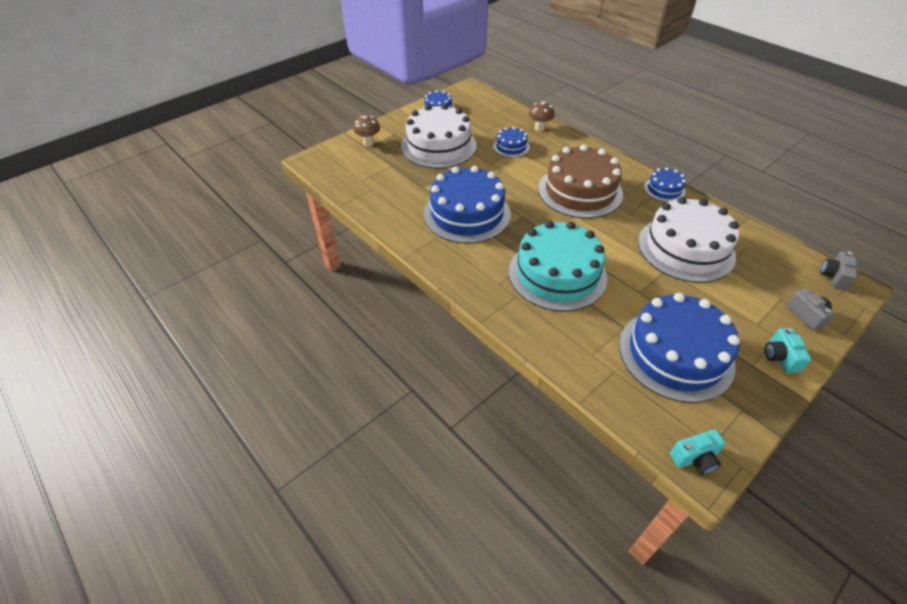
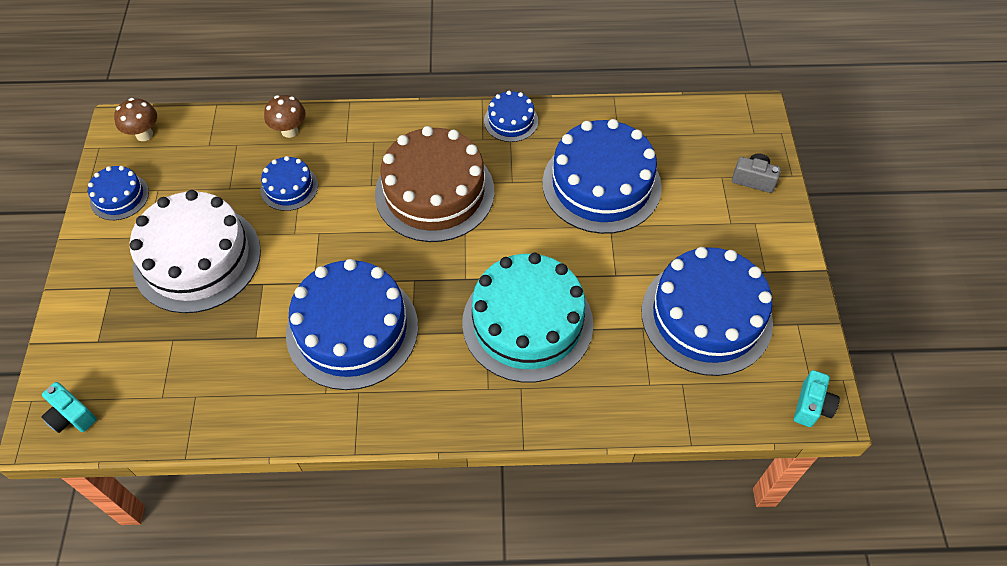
camera: 50 degrees left, 10 degrees up
(368, 142) = (91, 330): brown mushroom -> brown mushroom (144, 134)
(685, 248) = (601, 184): white cake -> blue cake
(780, 357) = (774, 244): turquoise camera -> turquoise camera (72, 416)
(833, 277) = (734, 116): grey camera -> none

